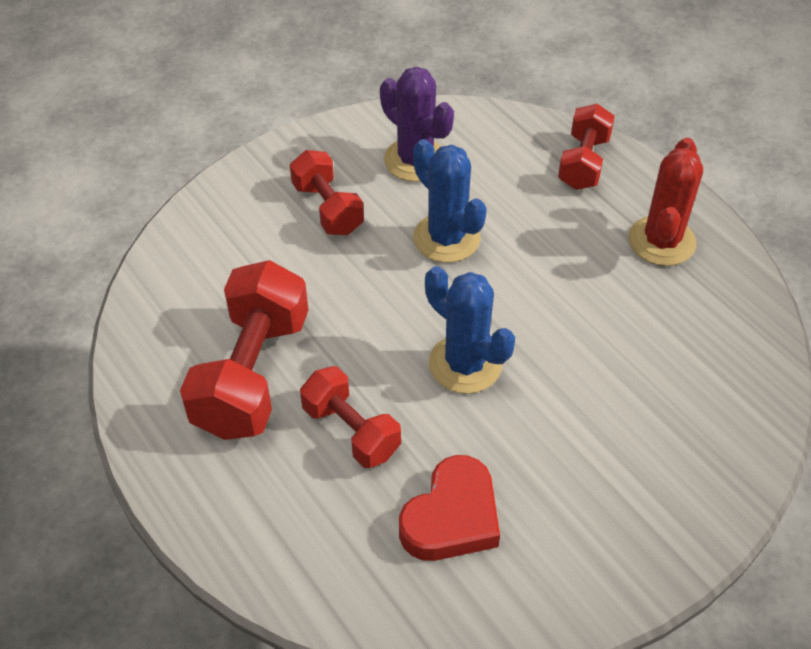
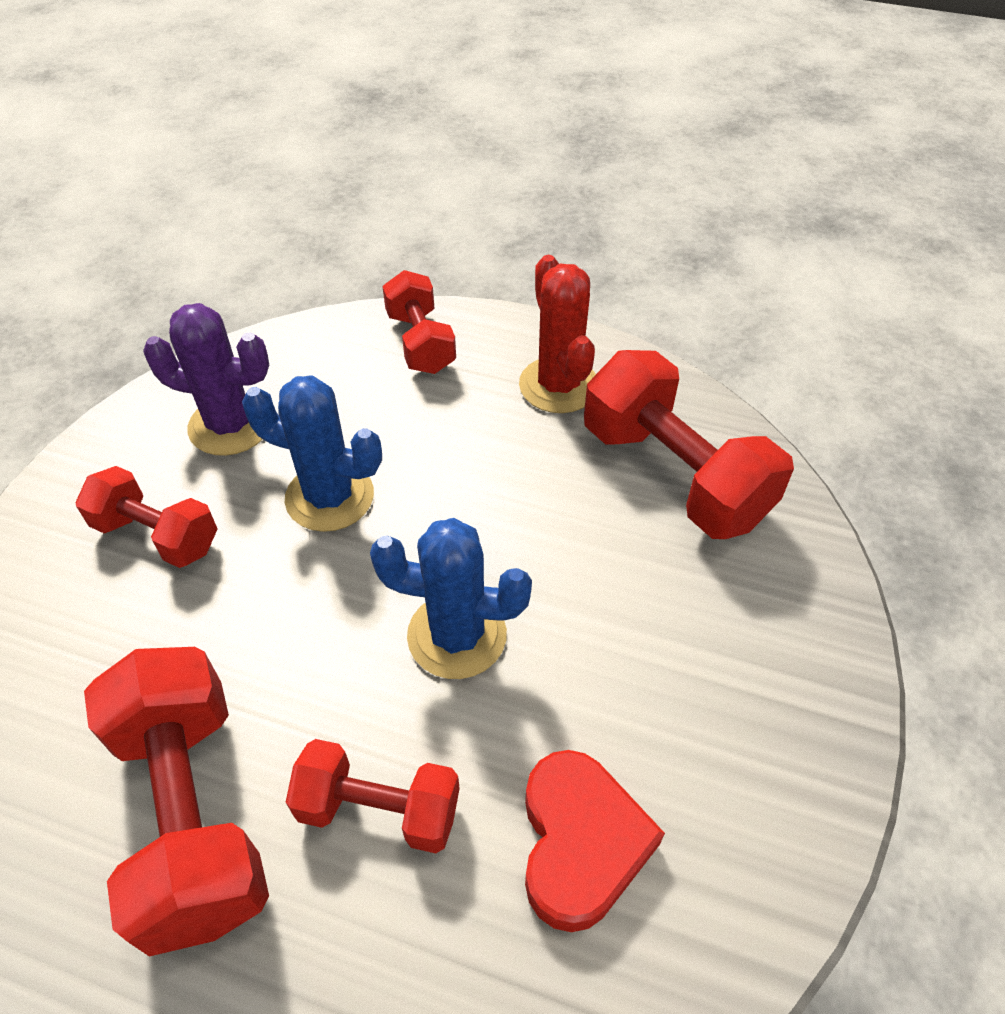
camera: 35 degrees left, 0 degrees up
(696, 345) = (674, 474): none -> red dumbbell

